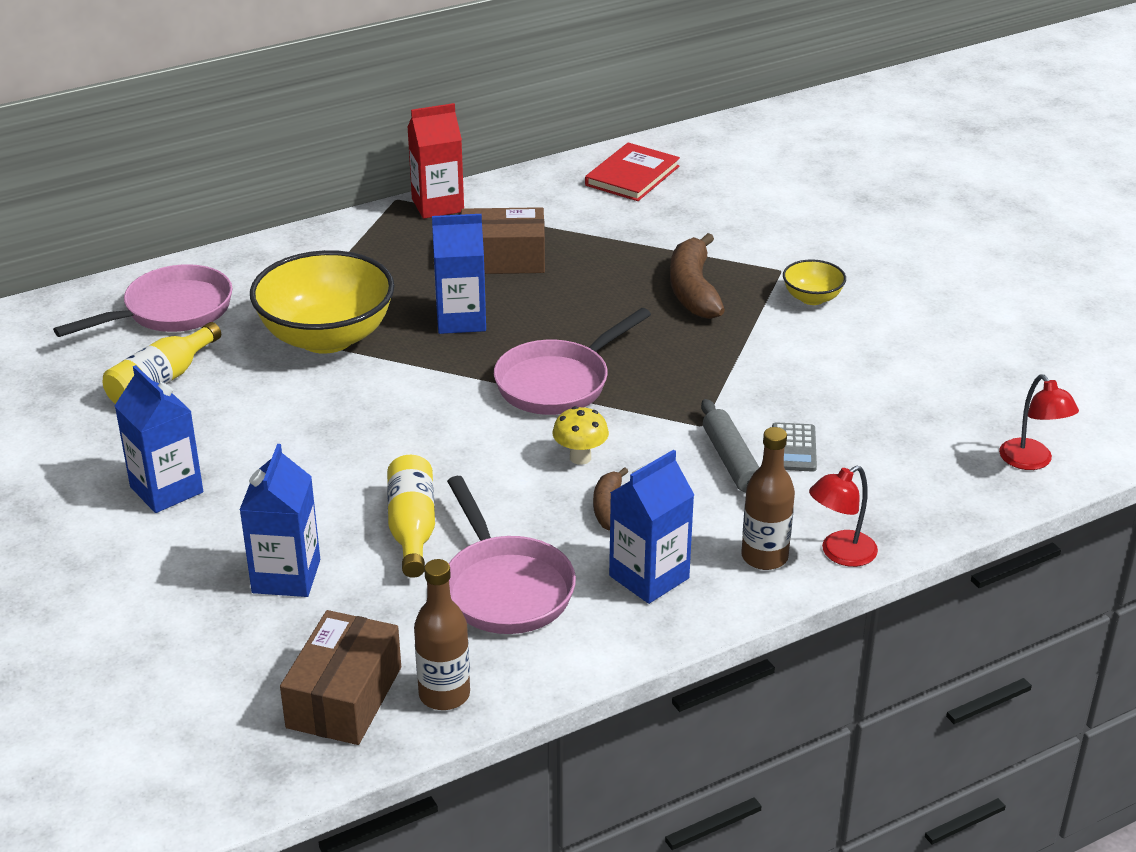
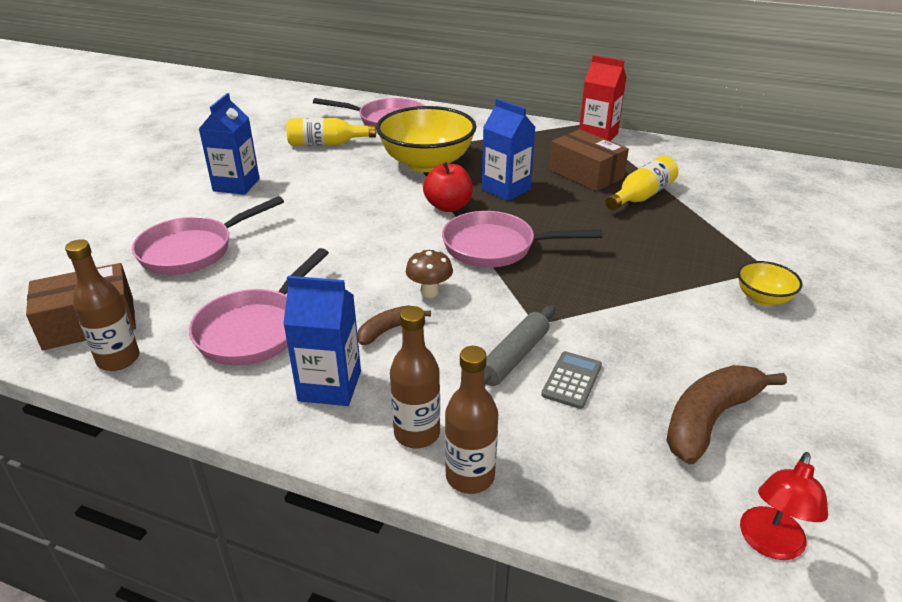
camera: 50 degrees right, 0 degrees up
(286, 576) = (193, 250): blue carton -> pink pan
(412, 528) = (282, 268): yellow bottle -> yellow bottle (641, 196)
(442, 371) = (448, 206): none -> red apple
(580, 457) = (429, 292): yellow mushroom -> brown mushroom
(632, 176) = (748, 171): red book -> none
(693, 290) = (677, 247): brown banana -> brown banana (709, 419)
(793, 448) = (571, 380): grey calculator -> grey calculator turned 150 degrees clockwise
(840, 554) = (470, 476): red lamp -> brown bottle

